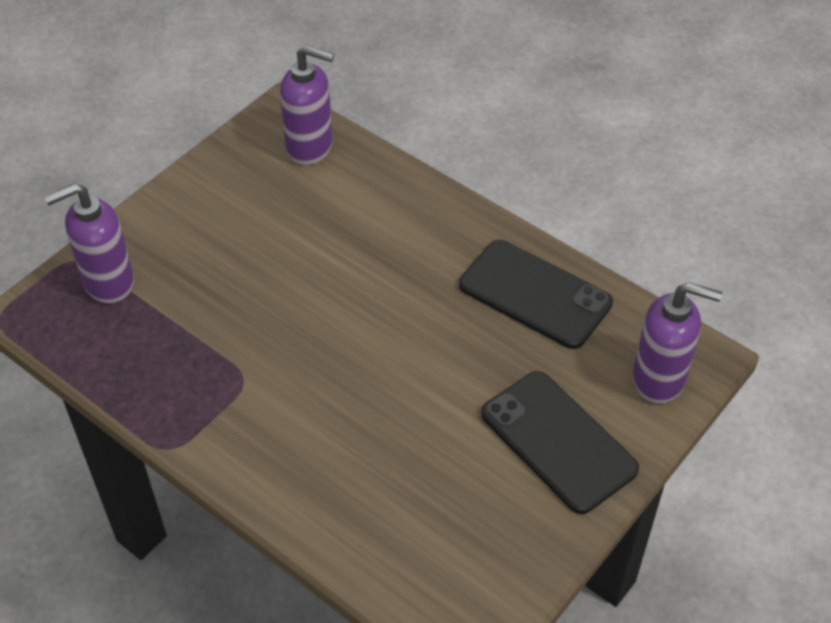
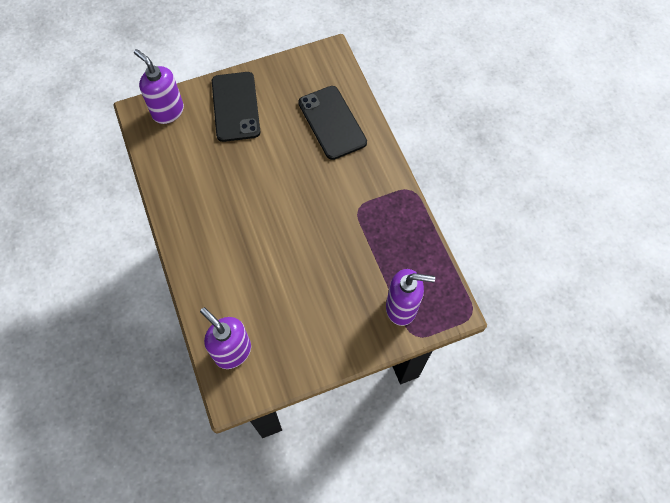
camera: 150 degrees left, 15 degrees up
(535, 294) = (185, 182): black phone -> black phone (332, 122)

